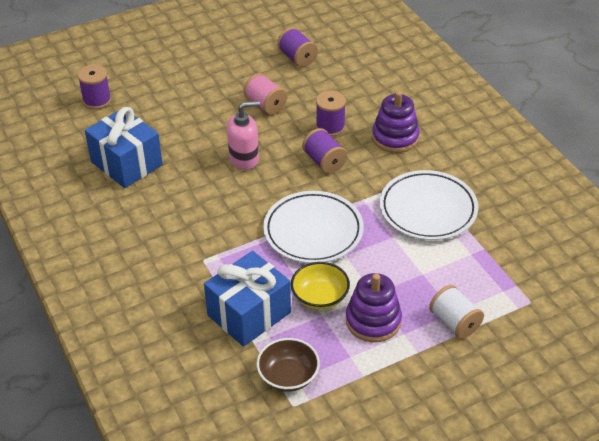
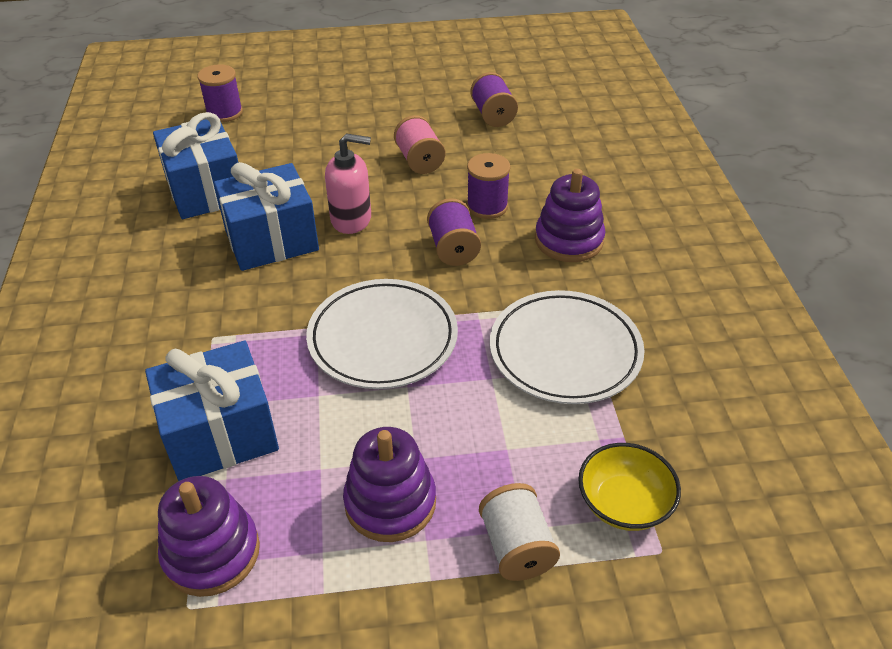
camera: 20 degrees right, 0 degrees up
(198, 187) = (271, 240): none -> blue gift
(288, 376) = (211, 553): brown bowl -> purple stacking toy
(320, 297) = (334, 439): yellow bowl -> yellow bowl (624, 503)

